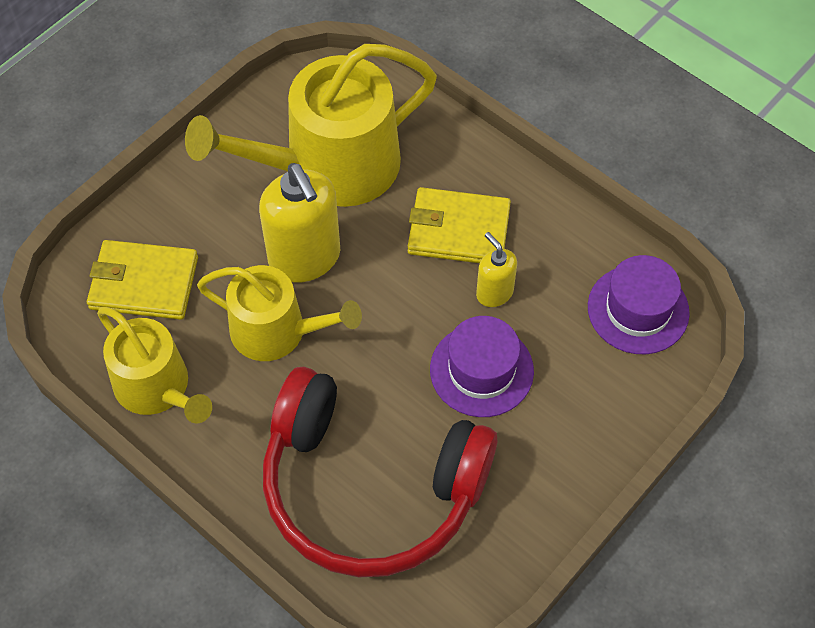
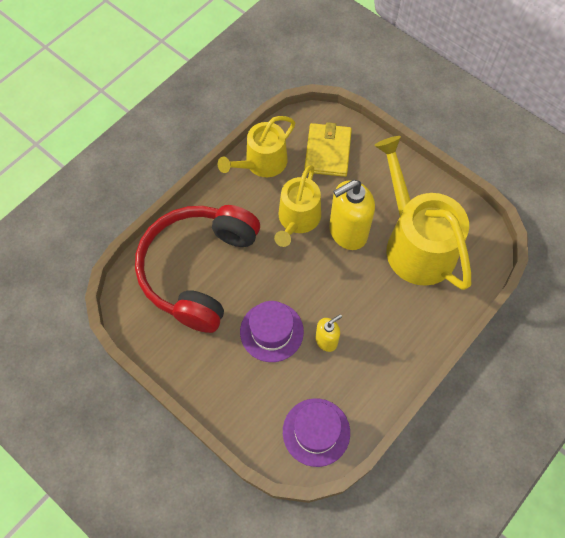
camera: 90 degrees right, 5 degrees up
(458, 230) = (372, 320): yellow wallet -> none

